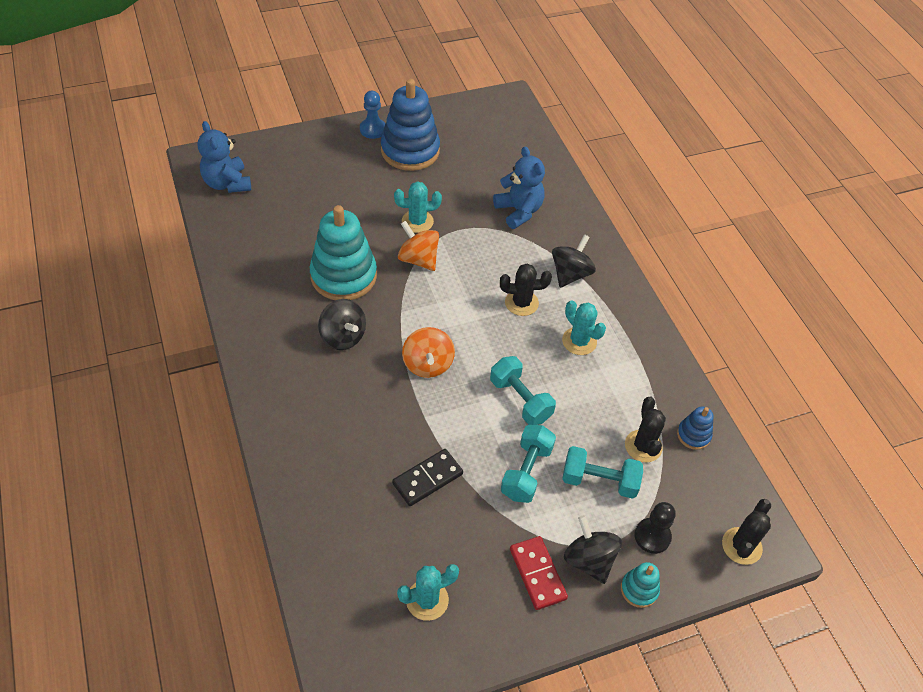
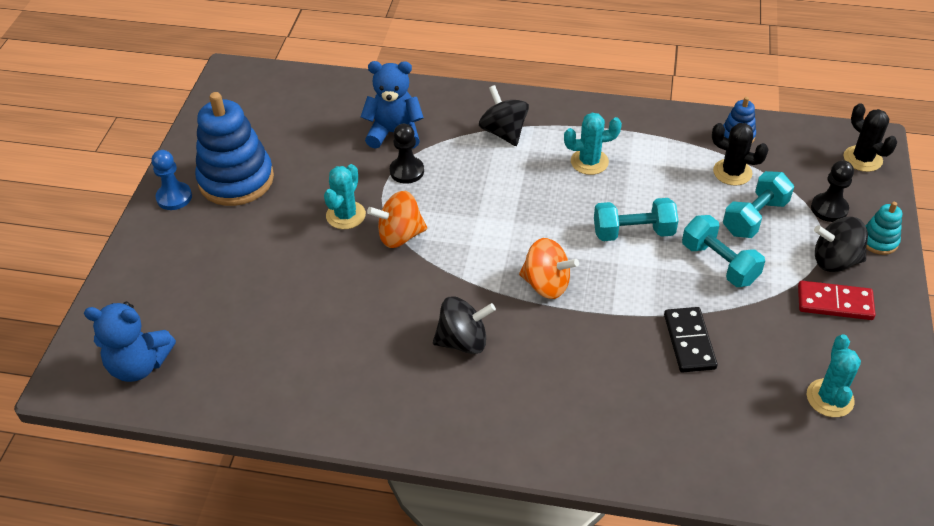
camera: 55 degrees left, 5 degrees down
(343, 276) = (376, 308): turquoise stacking toy -> none
(485, 235) = (407, 171): none -> black pawn
(521, 303) = (515, 181): black cactus -> none

